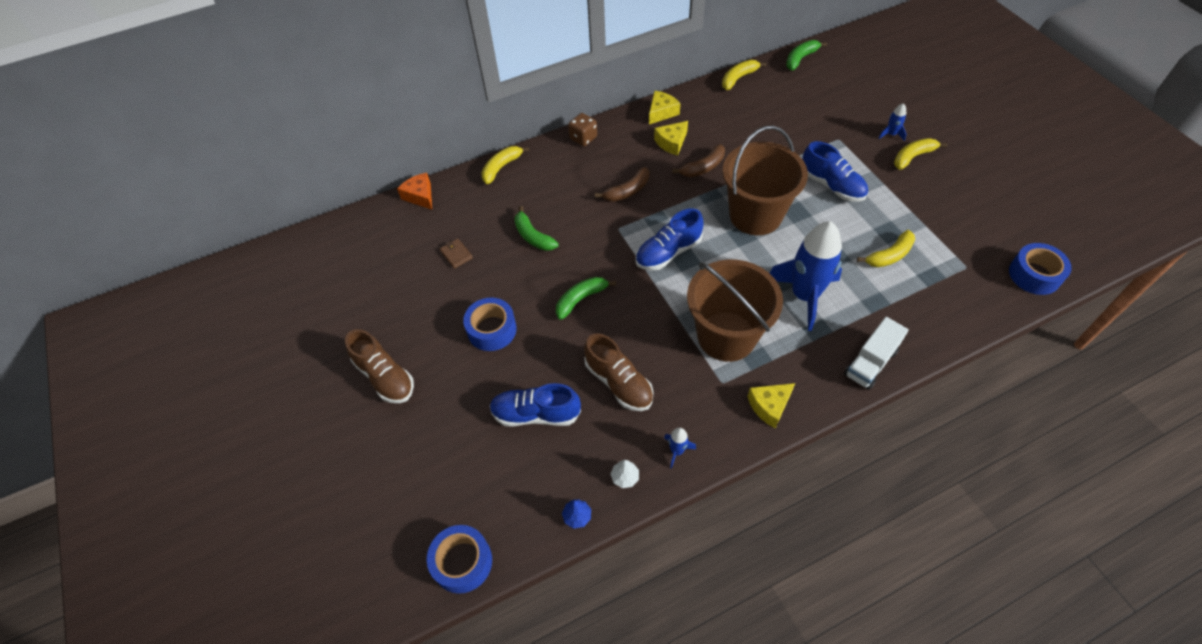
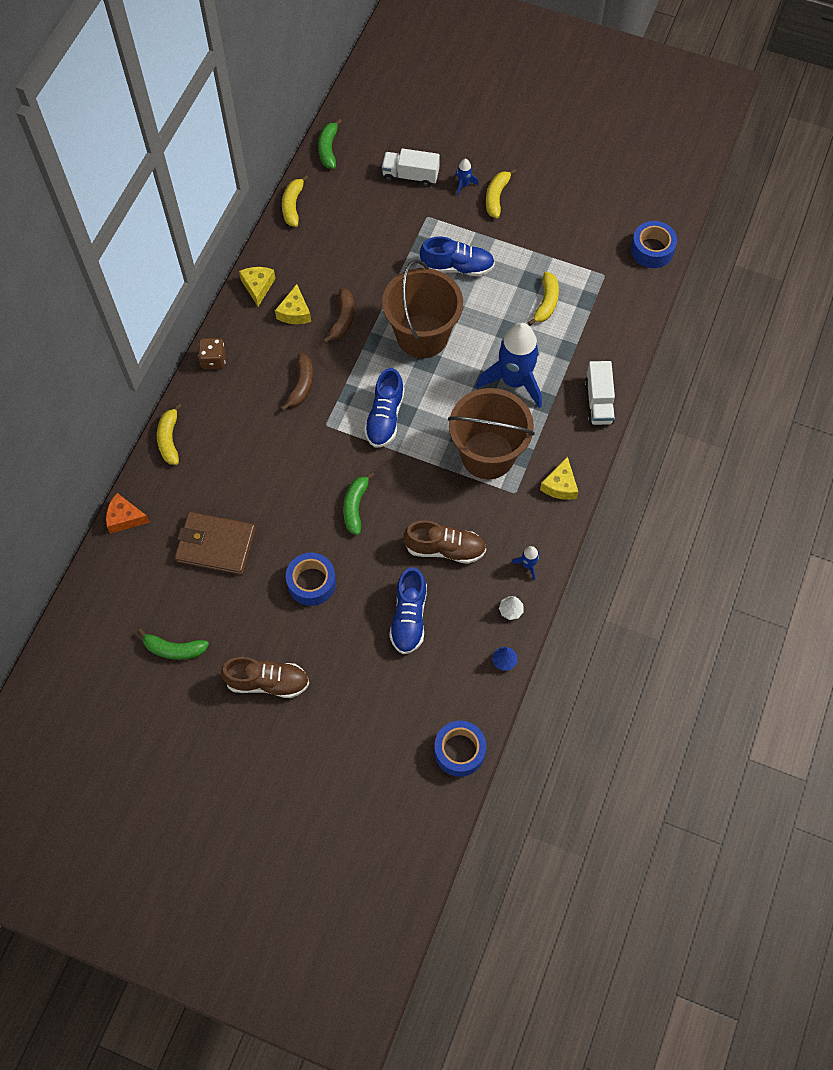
camera: 45 degrees left, 10 degrees up
(456, 254) = (216, 545): brown wallet -> brown wallet, size x2.30
(533, 236) = (263, 482): green banana -> green banana (174, 649)
(536, 414) = (409, 617): blue shoe -> blue shoe turned 45 degrees counterclockwise
(850, 106) = (410, 176): none -> white truck

